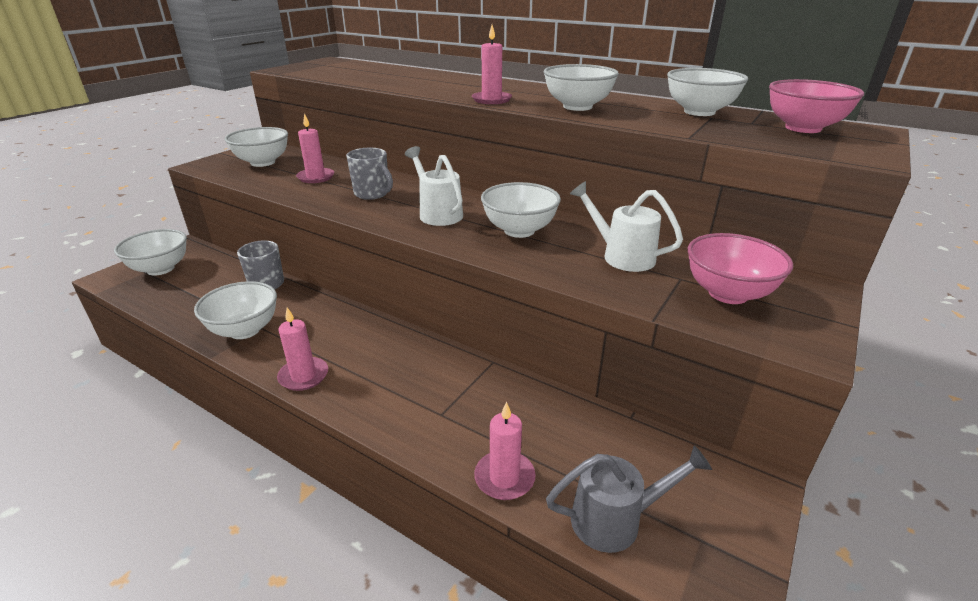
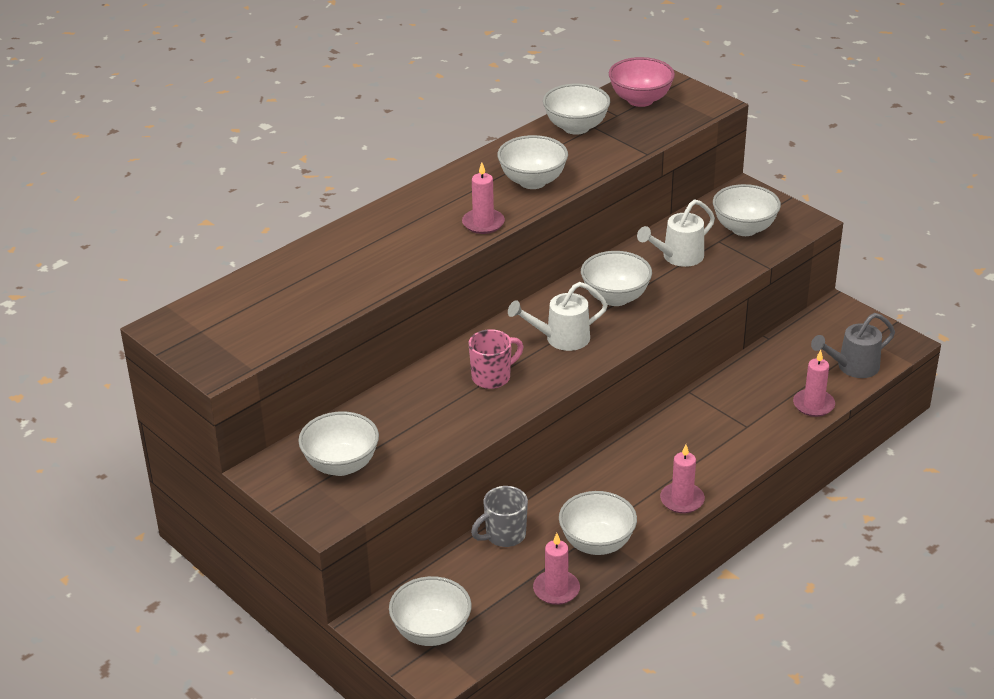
camera: 75 degrees left, 5 degrees up
(316, 177) = (420, 418): pink candle -> pink candle (556, 590)
(372, 194) = (492, 377): grey mug -> pink mug
(616, 519) = (852, 367): grey watering can -> grey watering can turned 120 degrees counterclockwise
(728, 293) = (744, 228): pink bowl -> white bowl

